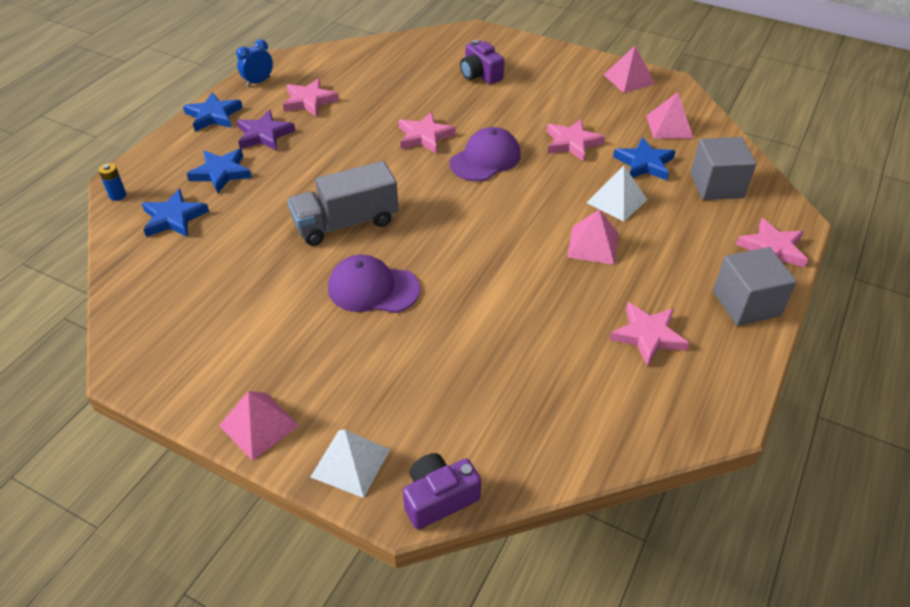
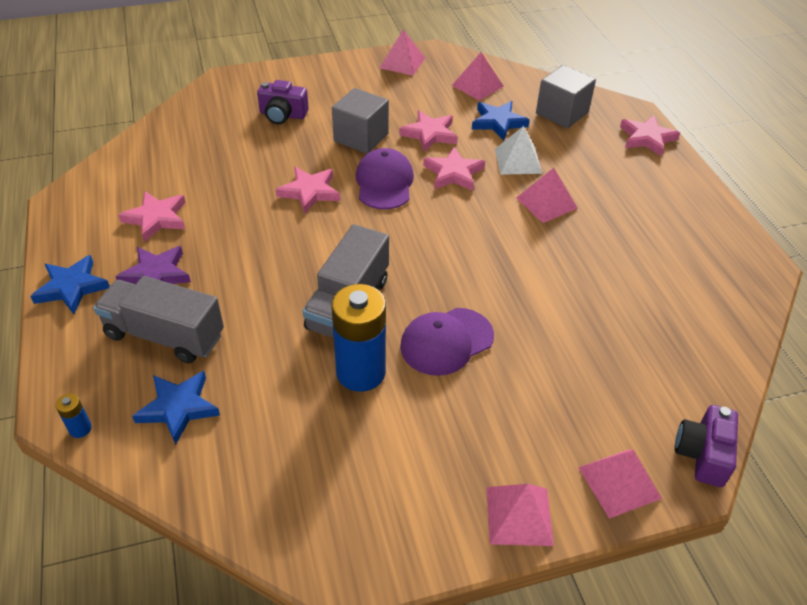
camera: 45 degrees left, 0 degrees up
(221, 173) = (165, 335): blue star -> grey truck
(258, 82) = (73, 228): blue clock -> none
(293, 269) = (361, 372): none -> blue battery
(350, 463) = (619, 482): white pyramid -> pink pyramid
(648, 335) = (661, 244): pink star -> pink star (453, 173)
(746, 303) = (680, 184): grey cube -> grey cube (361, 137)

